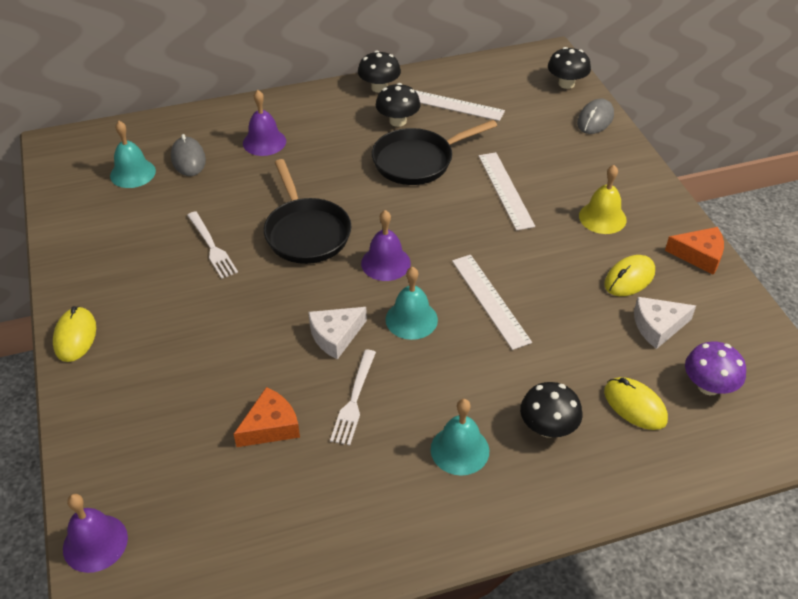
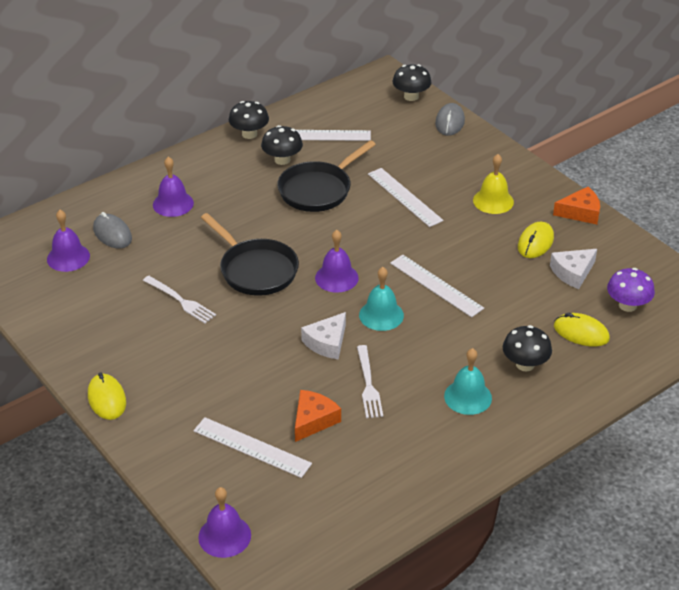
camera: 20 degrees left, 5 degrees down
(132, 173) = (68, 257): turquoise bell -> purple bell
(187, 439) = (252, 447): none -> white ruler

